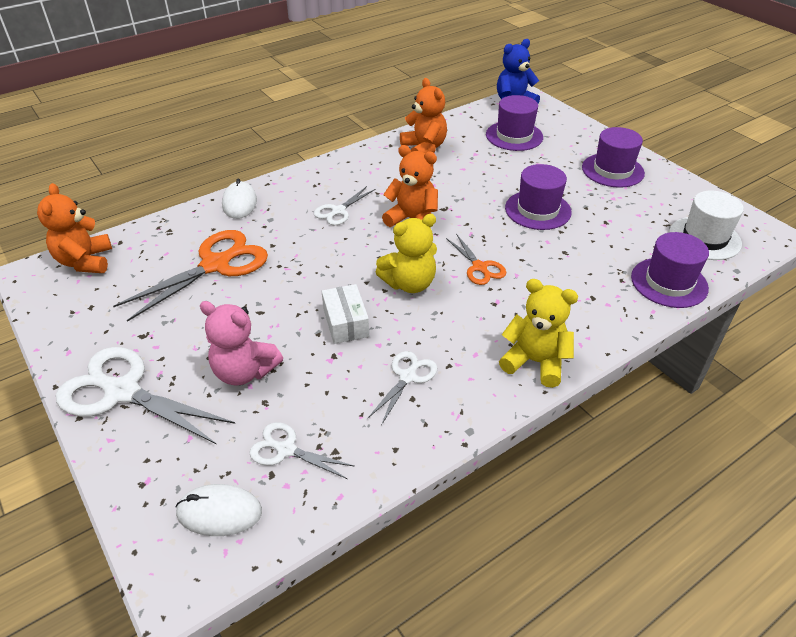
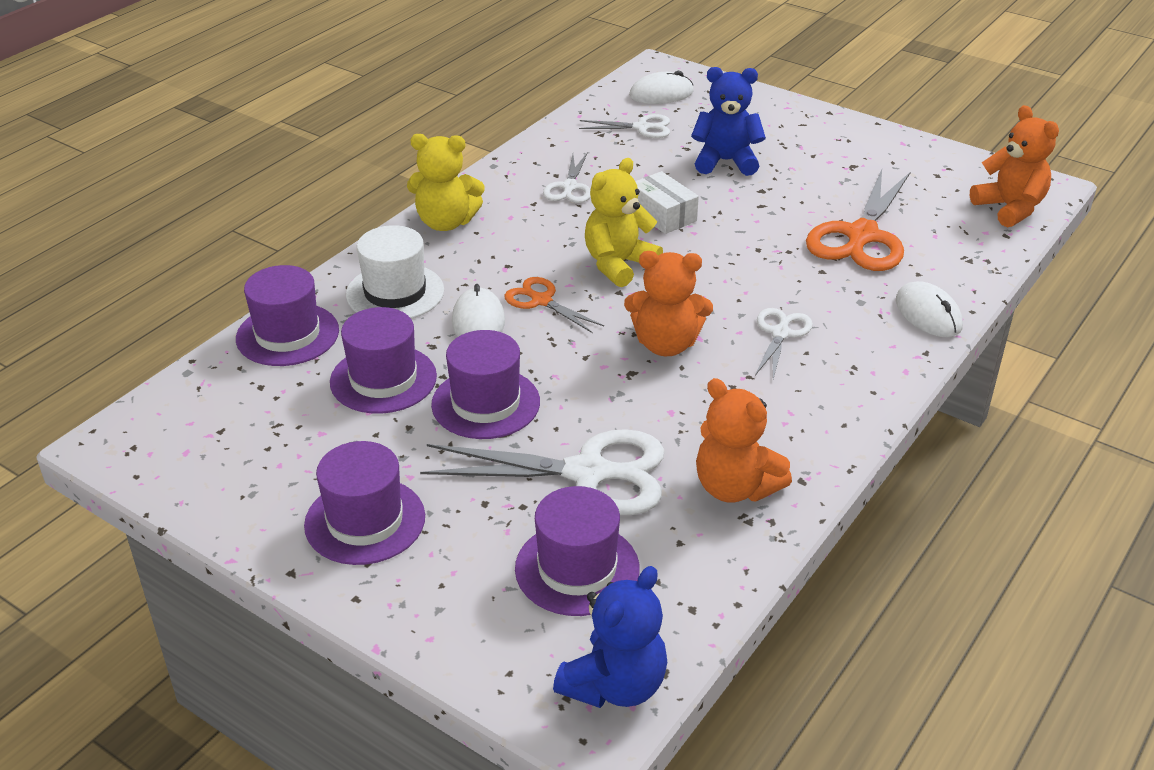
camera: 160 degrees right, 5 degrees down
(123, 392) = (815, 130): white scissors -> white scissors (587, 473)
(244, 371) = (725, 161): pink teddy bear -> blue teddy bear
(529, 262) = (478, 321): none -> white mouse
(600, 237) = (383, 379): none -> purple hat
(704, 238) = (220, 413): white hat -> white hat (395, 292)

